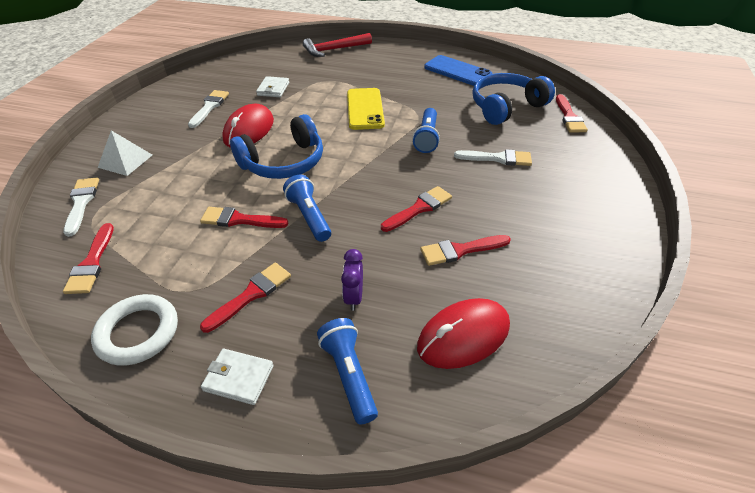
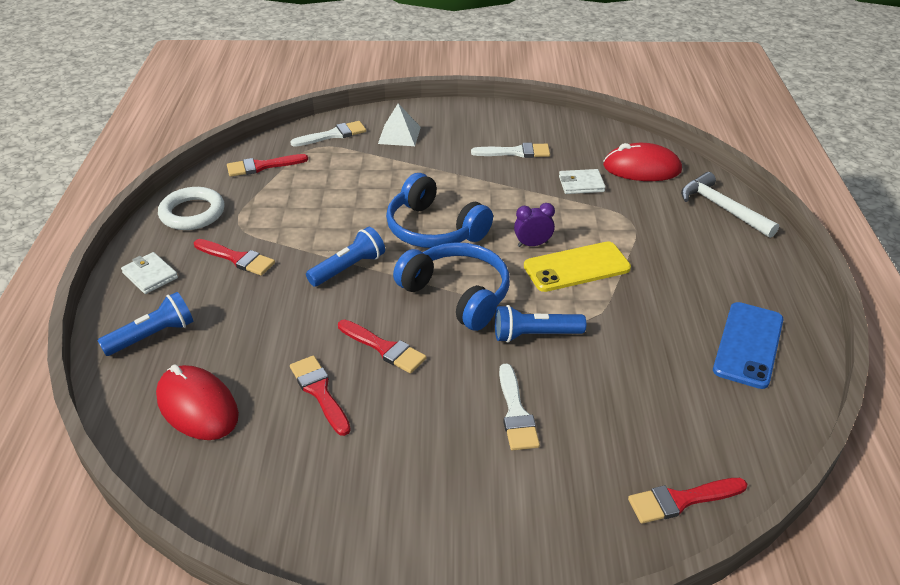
camera: 75 degrees right, 5 degrees down
(239, 220) = (332, 225): red brush -> none
(239, 378) = (150, 275): white wallet -> white wallet turned 45 degrees counterclockwise
(249, 130) = (484, 190): red mouse -> red mouse (642, 168)
(334, 49) = (722, 208): red hammer -> white hammer
(354, 297) = (240, 321): purple clock -> purple clock (532, 244)
(506, 107) = (666, 413): blue headphones -> blue headphones (457, 294)

